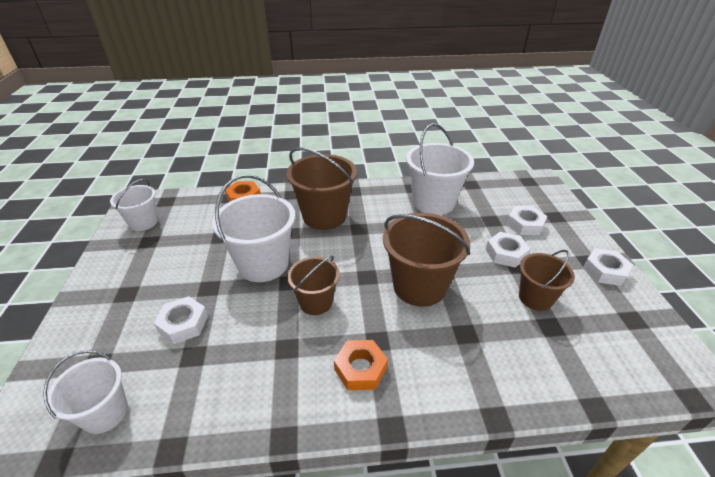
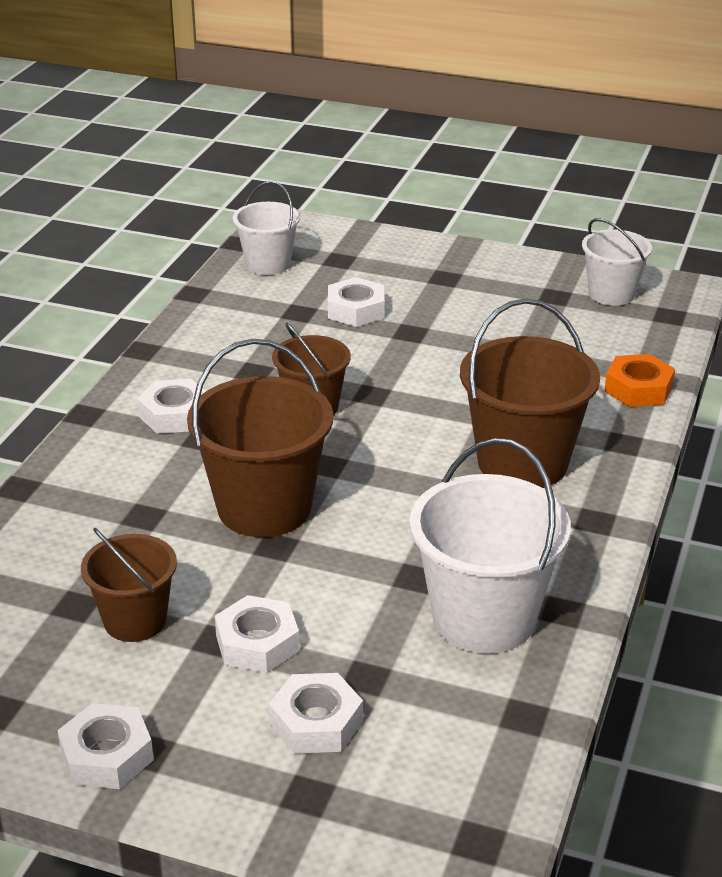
camera: 115 degrees right, 5 degrees down
(263, 264) = (429, 379): white bucket -> none
(360, 369) = (174, 414): orange nut -> white nut

